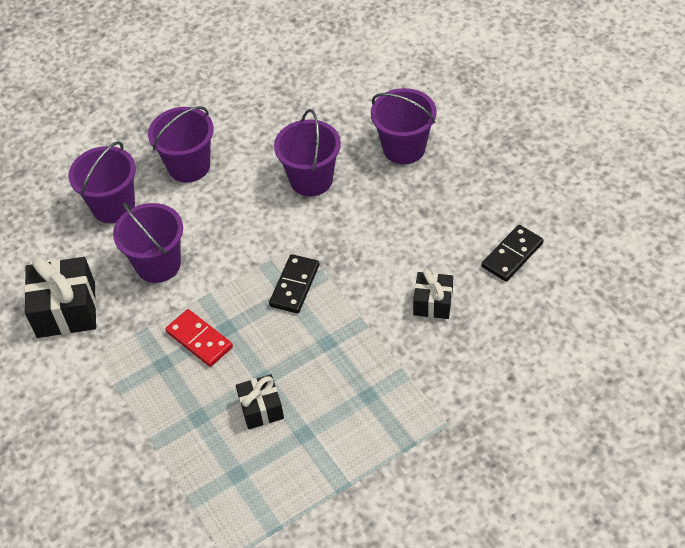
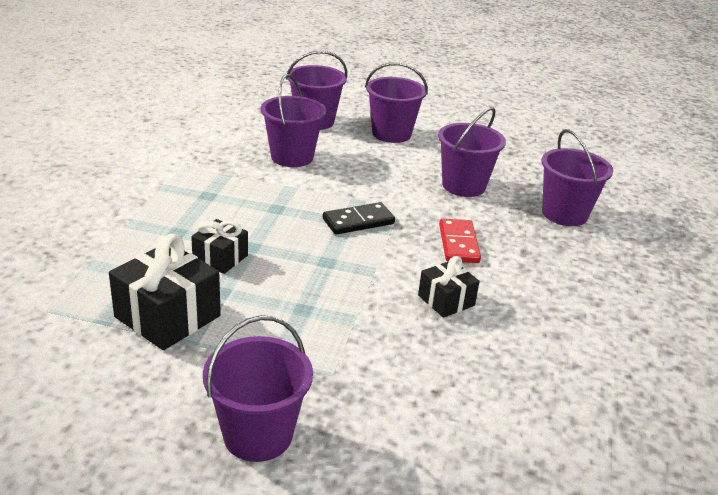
camera: 40 degrees right, 20 degrees down
(66, 310) = (205, 140): black gift -> black gift (167, 316)
(199, 340) = (249, 201): red domino -> red domino (458, 244)
(468, 502) = (258, 435): none -> purple bucket
(512, 255) = (565, 323): black domino -> none

